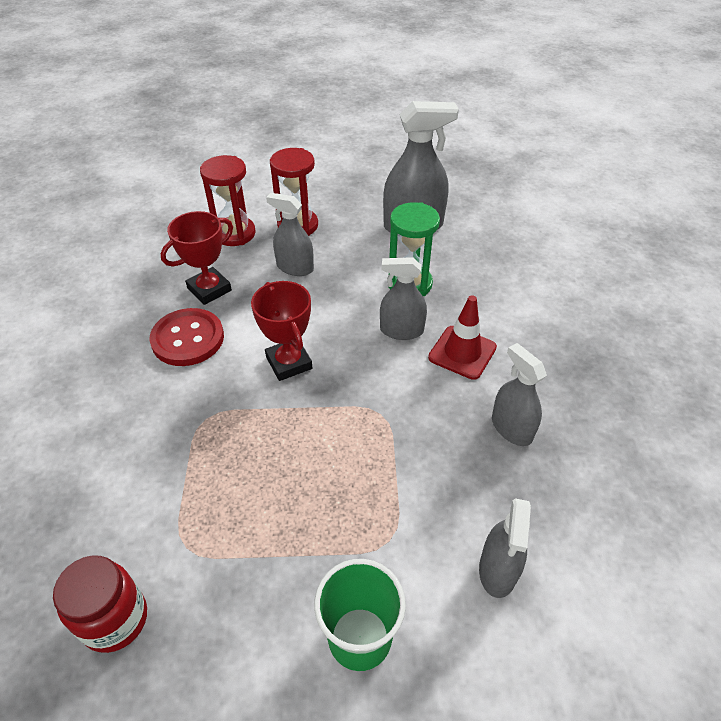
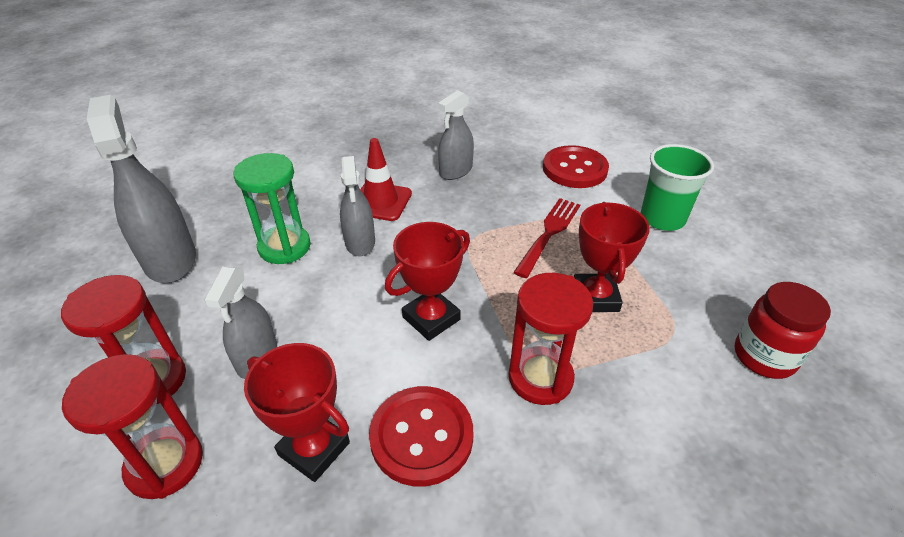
camera: 105 degrees left, 5 degrees down
(195, 418) = (540, 378): none -> red hourglass
(259, 494) = (595, 297): none -> red trophy
(369, 488) = (549, 233): none -> red fork
(498, 570) = (574, 169): grey spray bottle -> red button

